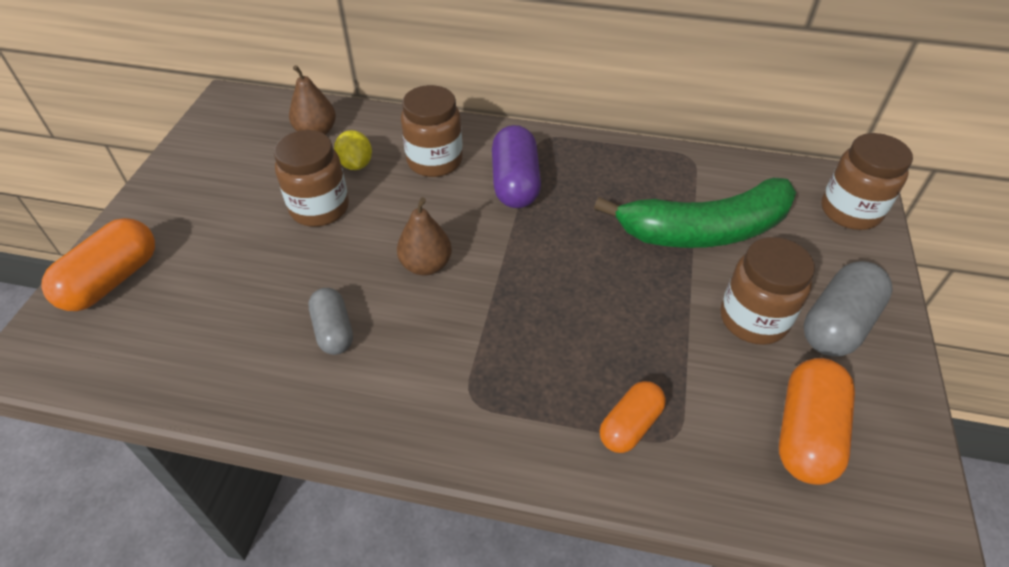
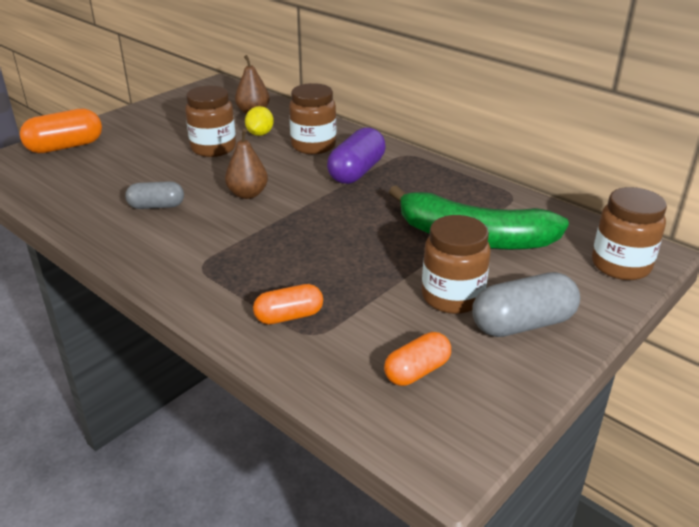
camera: 30 degrees right, 15 degrees down
(333, 331) = (156, 206): grey capsule -> grey capsule turned 75 degrees clockwise
(806, 433) = (417, 371): orange capsule -> orange capsule, size x0.64

